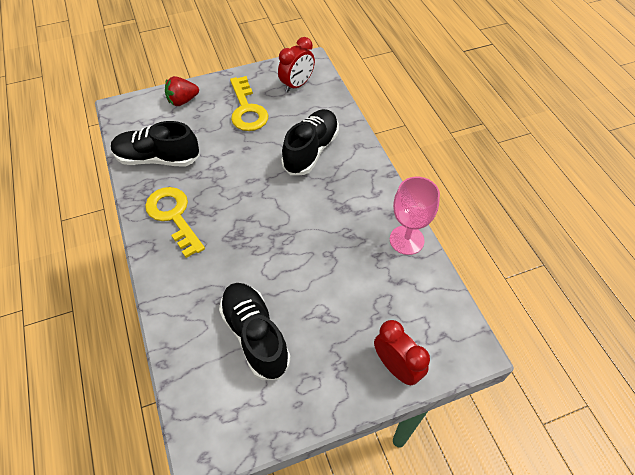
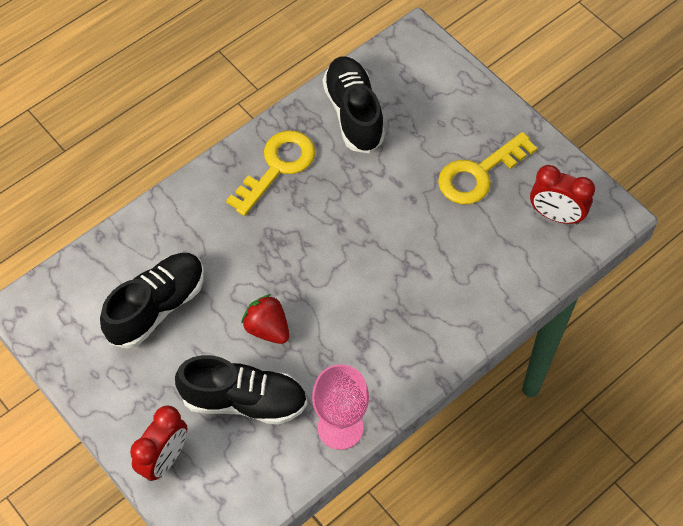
camera: 70 degrees right, 5 degrees up
(183, 101) = (460, 97): red strawberry -> red strawberry (267, 328)
(311, 150) = (440, 273): black shoe -> black shoe (244, 401)

